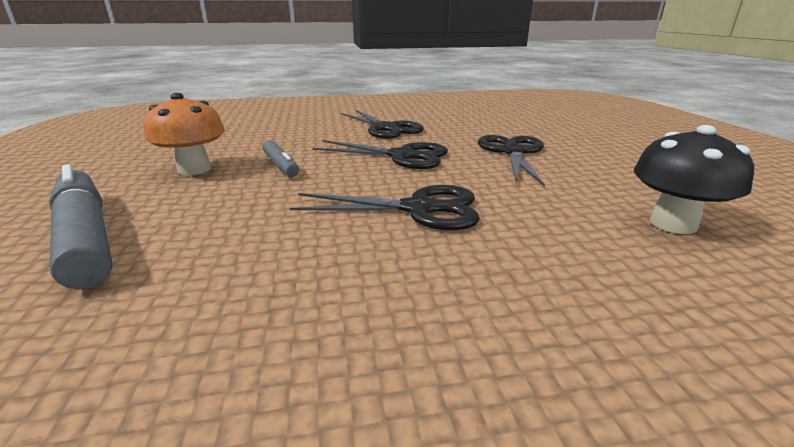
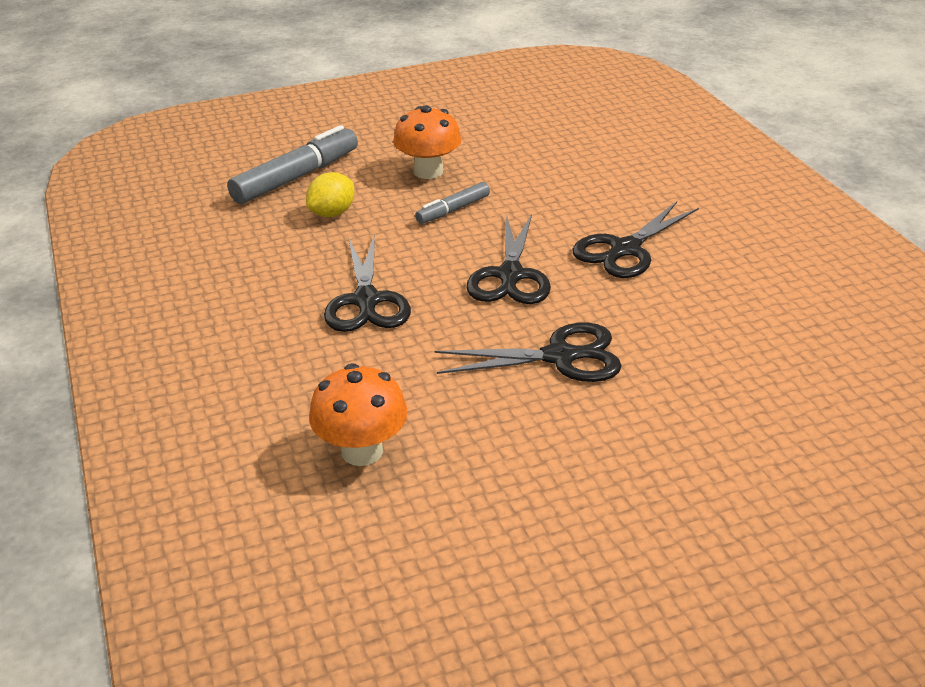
camera: 80 degrees right, 10 degrees up
(217, 218) = (332, 213): none -> yellow lemon
(673, 224) = (362, 451): black mushroom -> orange mushroom

